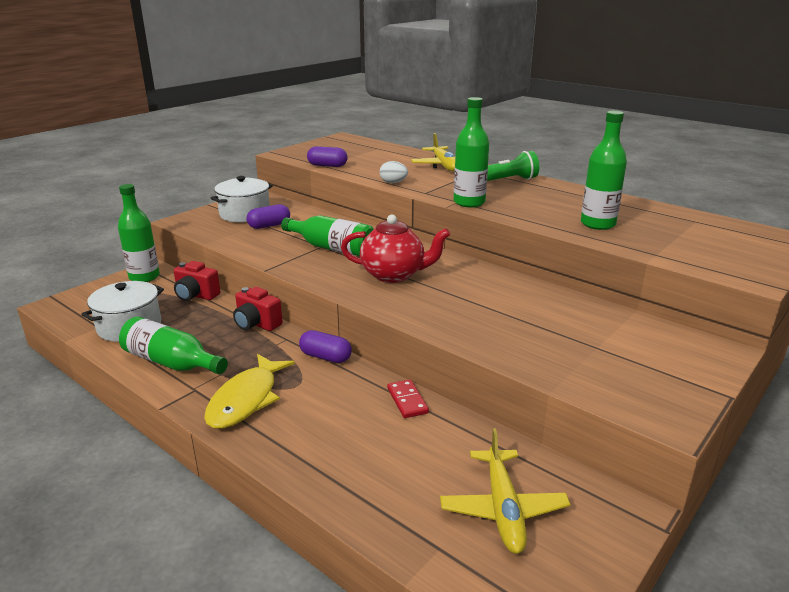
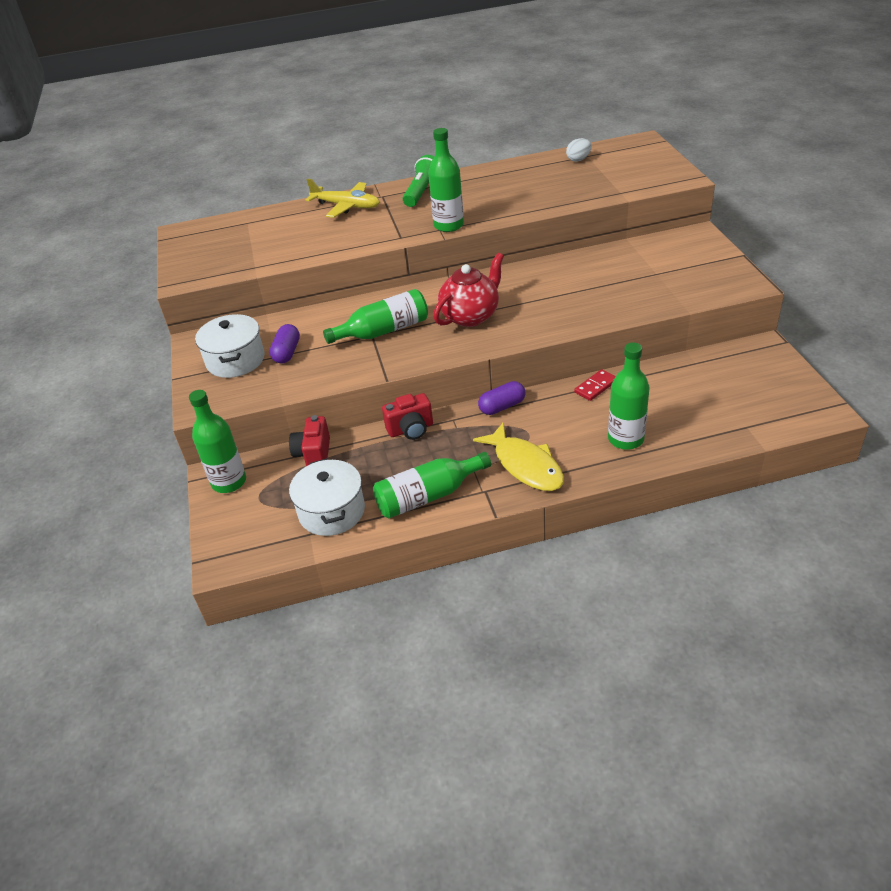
camera: 50 degrees left, 15 degrees up
(196, 295) = (314, 454): red camera -> red camera turned 120 degrees clockwise
(327, 165) = (260, 264): purple capsule -> none
(393, 183) = (356, 244): white egg -> white egg (578, 159)
(407, 401) = (595, 387): red domino -> red domino turned 60 degrees counterclockwise
(503, 509) = (732, 390): yellow plane -> none
(598, 224) = (552, 191): green bottle -> green bottle (625, 439)

